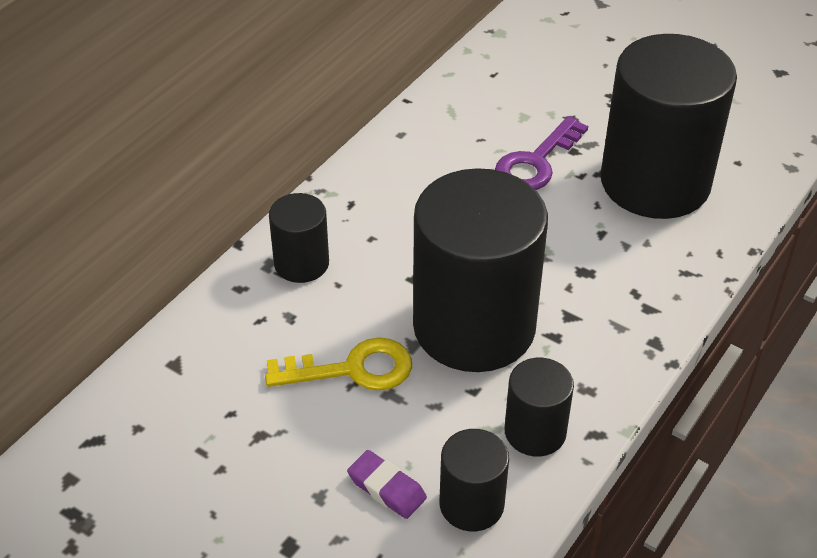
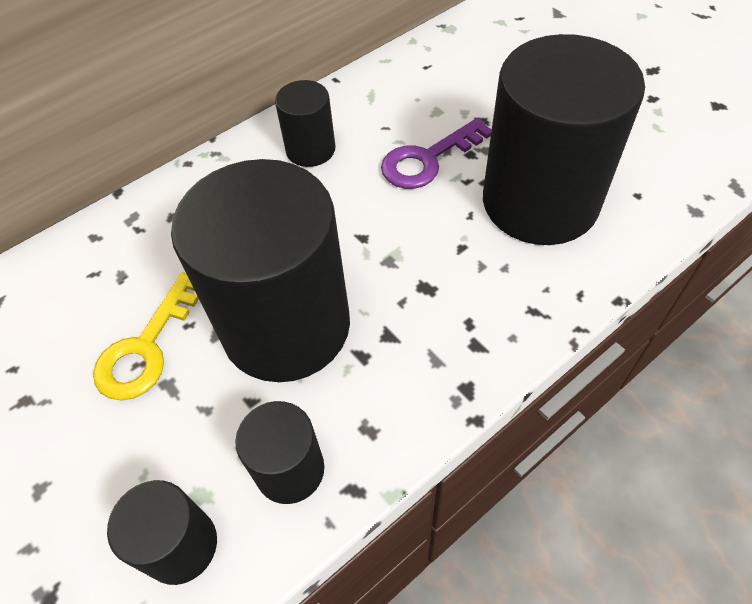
camera: 20 degrees right, 10 degrees up
(301, 263) = (160, 223): black cylinder -> black cylinder (310, 149)
(352, 369) = (146, 347): yellow key -> yellow key turned 105 degrees clockwise
(387, 488) = (107, 498): purple eraser -> none

